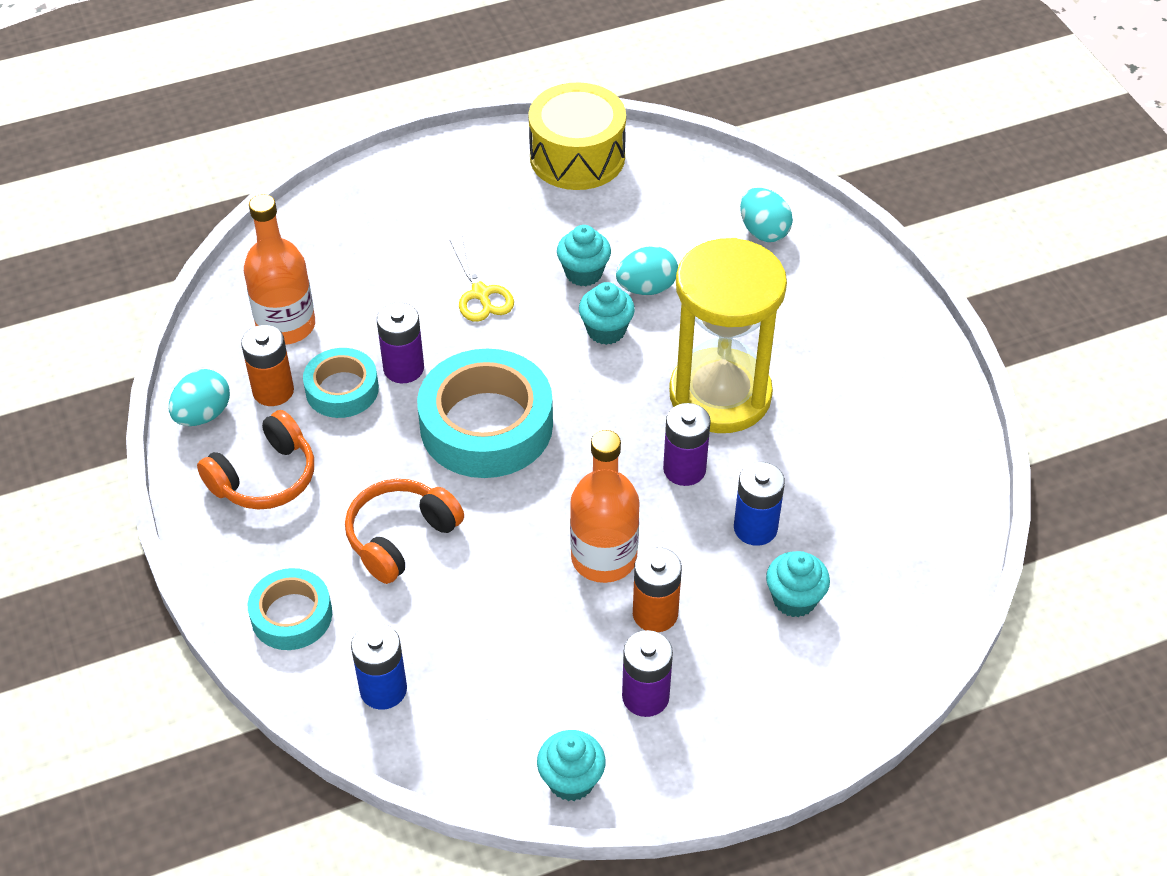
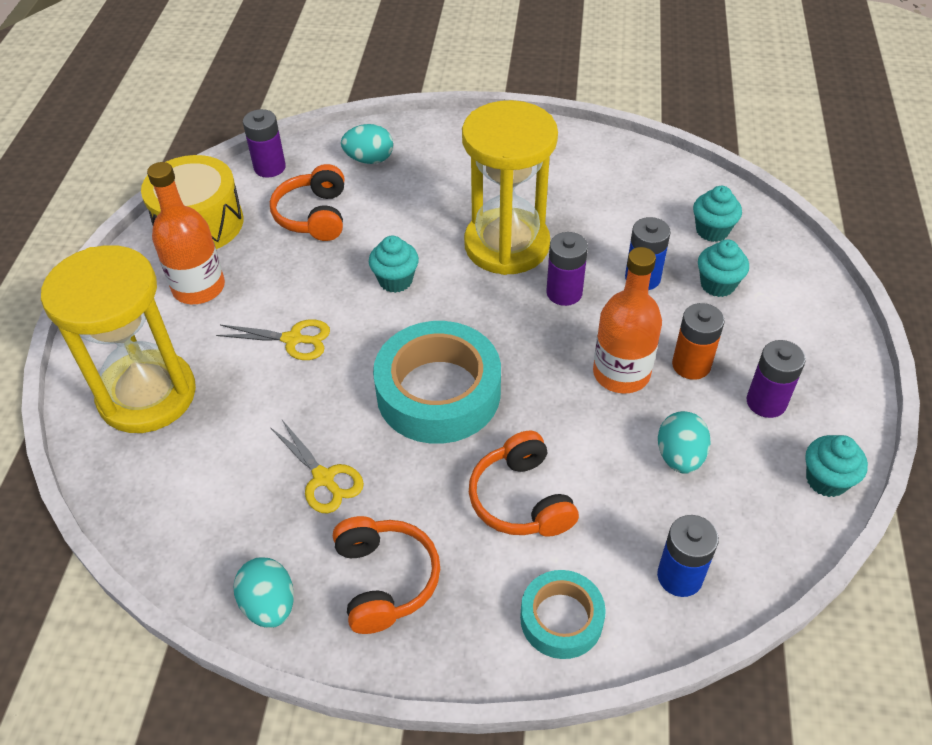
camera: 60 degrees left, 0 degrees up
(273, 391) = (284, 533): orange battery -> none
(286, 326) = (212, 492): orange bottle -> orange bottle (199, 287)
(342, 389) = (324, 478): turquoise tape -> yellow scissors
(358, 233) = (147, 395): none -> yellow hourglass
(403, 368) = (334, 424): purple battery -> purple battery (269, 167)
(583, 273) = (325, 269): turquoise cupcake -> turquoise cupcake (712, 230)
(646, 288) = (371, 241): turquoise egg -> turquoise egg (679, 456)
(649, 230) = (314, 215): none -> orange headphones

